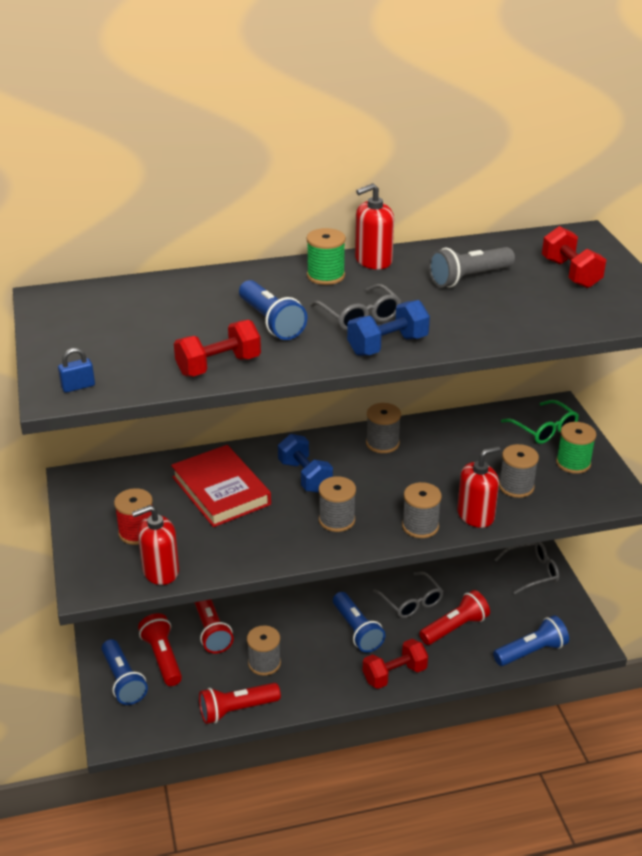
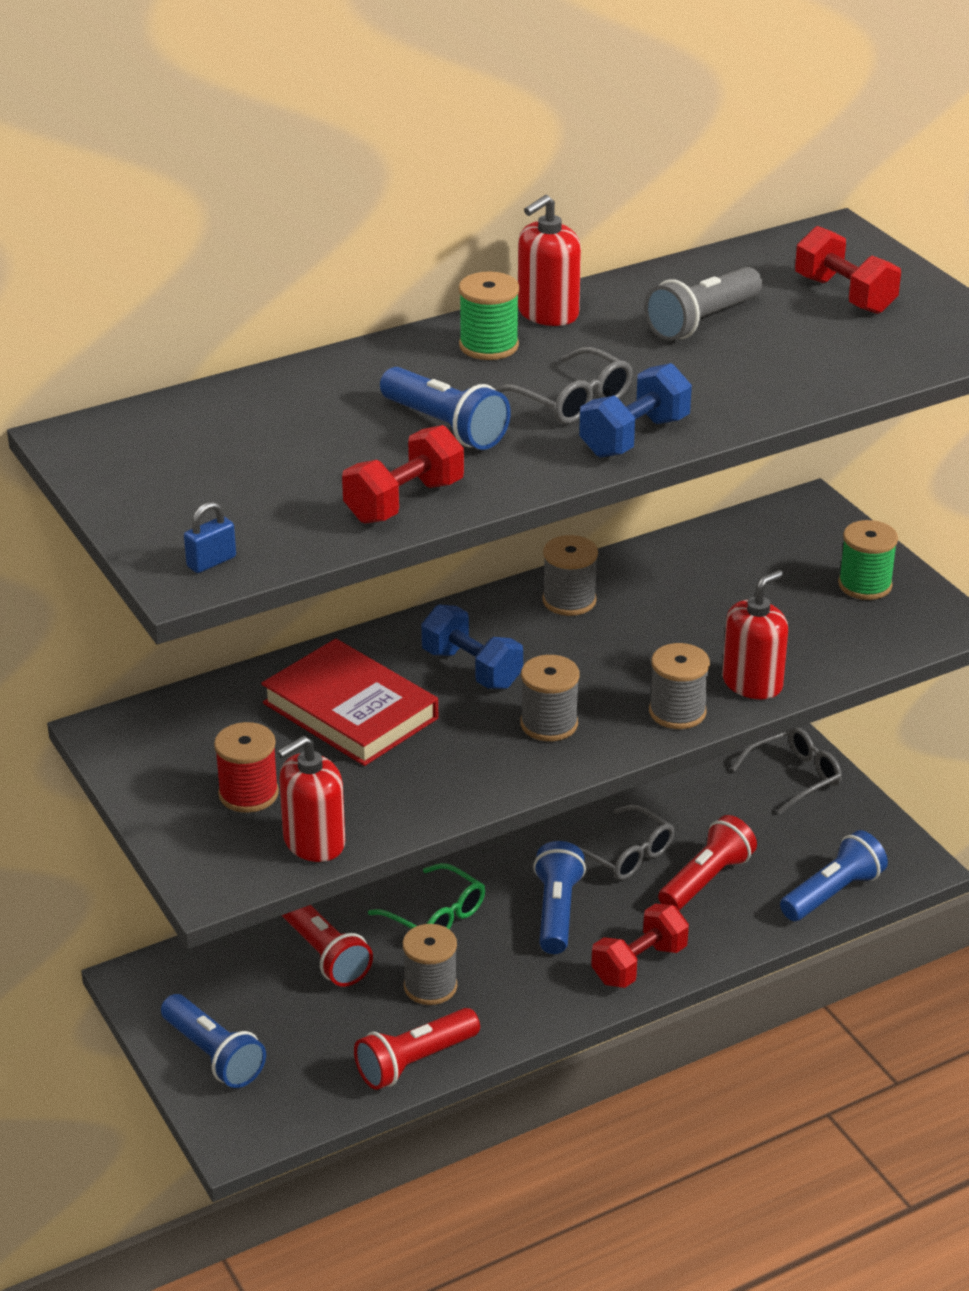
camera: 15 degrees left, 0 degrees up
(162, 657) = (263, 1009): red flashlight -> none
(357, 630) = (556, 912): blue flashlight -> blue flashlight turned 135 degrees counterclockwise
(516, 486) = (795, 632): grey spool -> none
(544, 429) = (804, 542): green glasses -> green glasses (436, 916)

